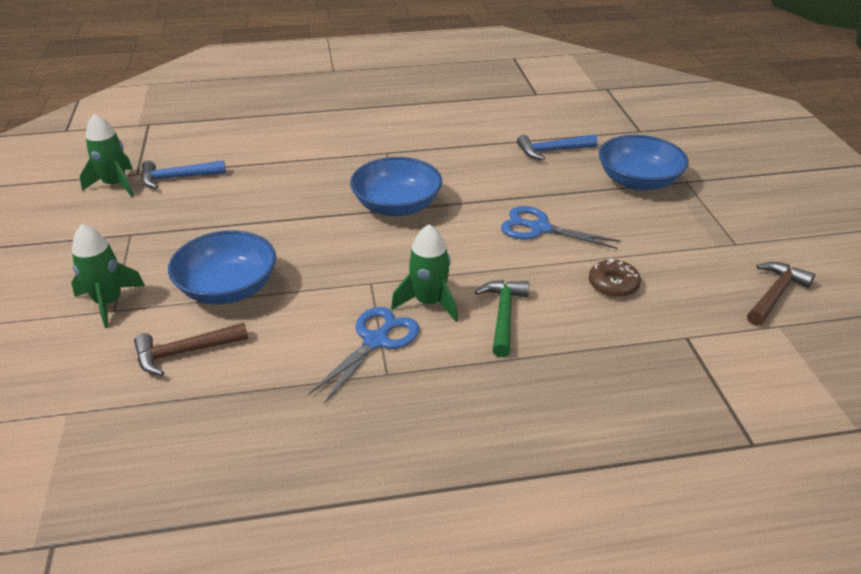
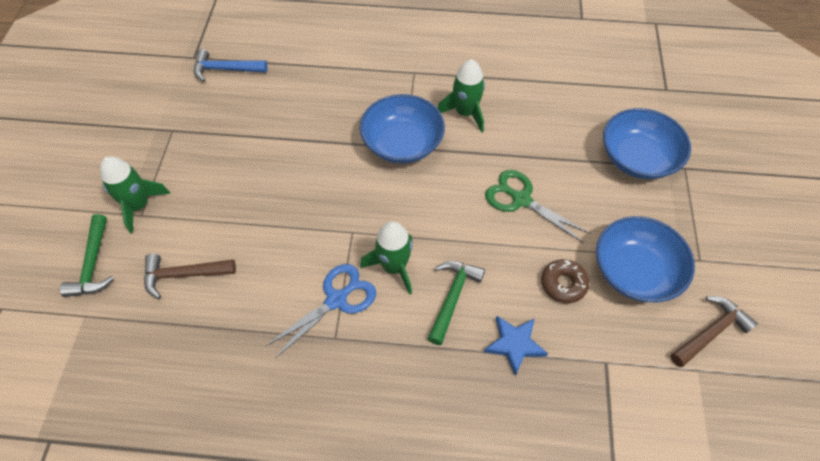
camera: 15 degrees right, 20 degrees up
(65, 363) = (93, 264): none -> green hammer
(115, 185) = (173, 68): green rocket -> green rocket (465, 113)
(228, 288) = (234, 211): blue bowl -> blue bowl (635, 271)
(539, 228) = (521, 199): blue scissors -> green scissors
(552, 151) = (569, 100): blue hammer -> none
(586, 341) = (514, 344): none -> blue star

